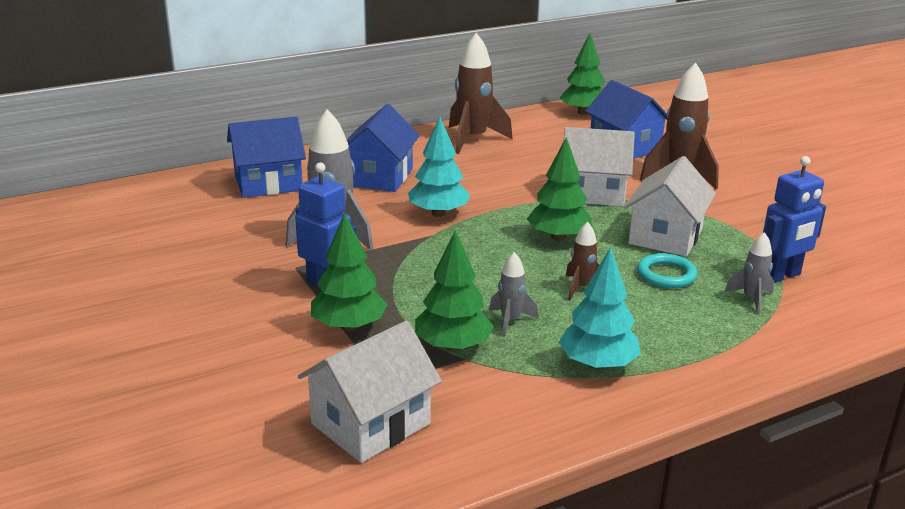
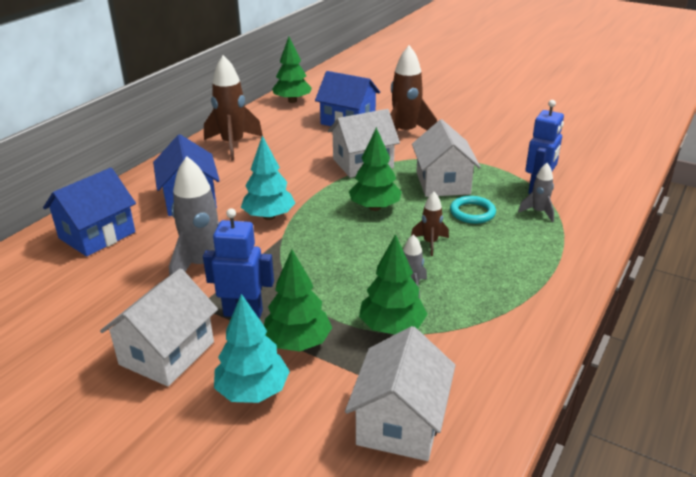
camera: 30 degrees left, 5 degrees up
(231, 294) = (167, 353): none -> white house
(597, 364) = (500, 300): turquoise tree -> turquoise tree (252, 391)

